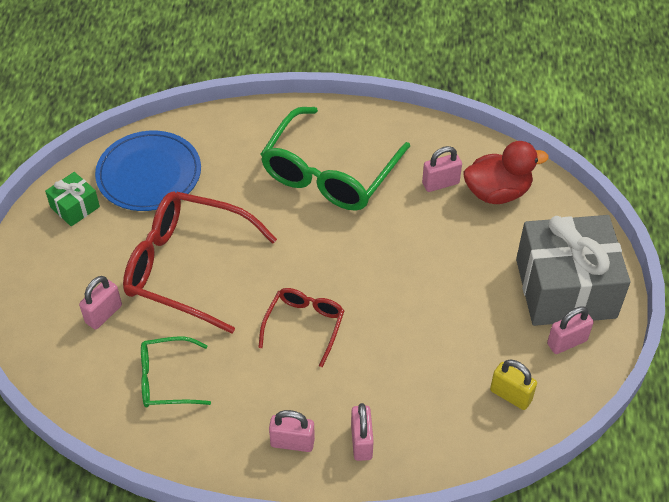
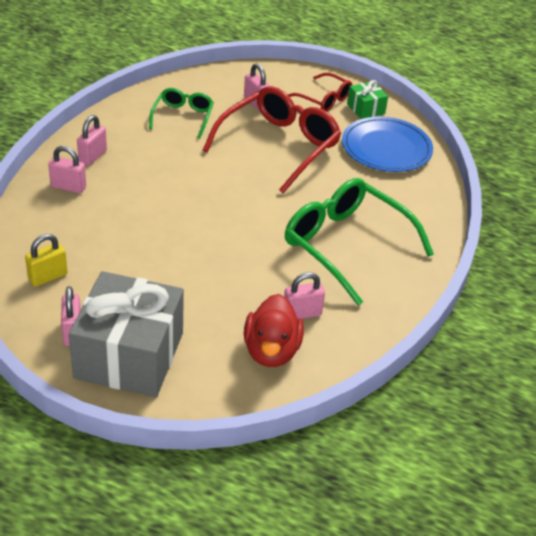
camera: 105 degrees right, 10 degrees down
(304, 325) = (189, 188): red glasses -> red glasses (324, 99)
(440, 183) = (301, 313): pink padlock -> pink padlock turned 75 degrees clockwise

